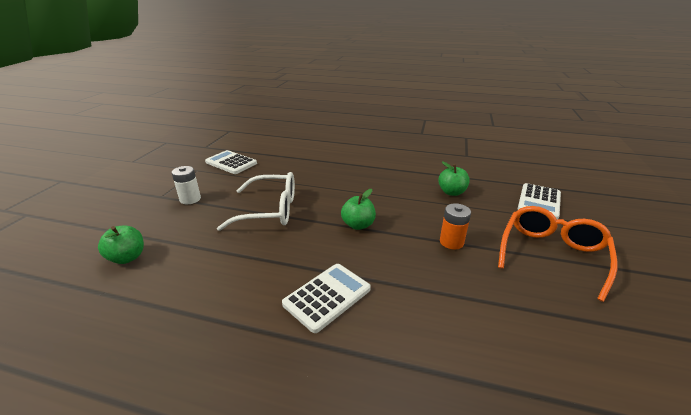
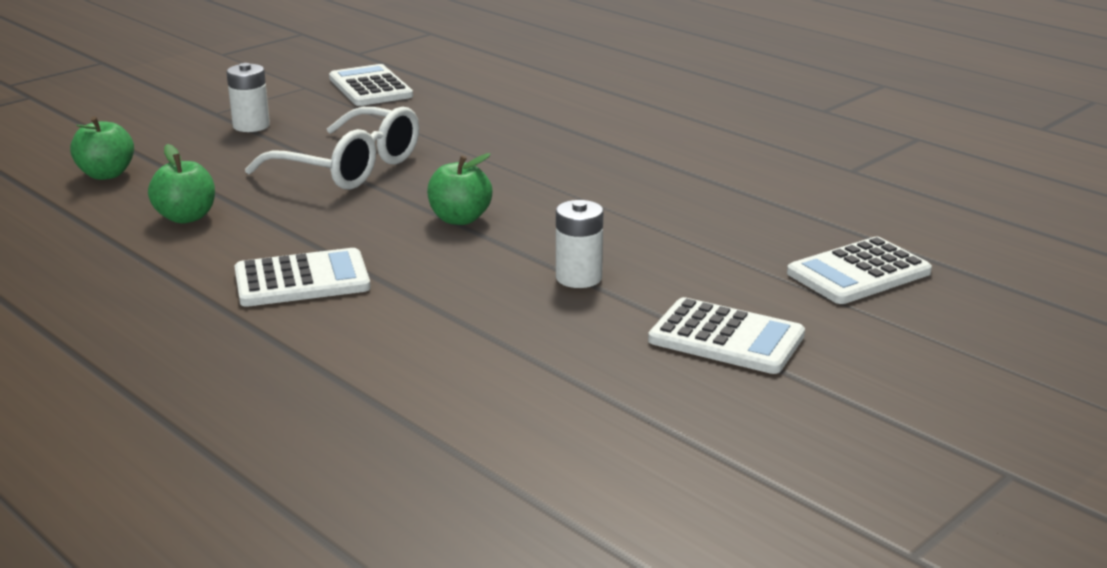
camera: 30 degrees right, 5 degrees down
(451, 192) = (703, 218): green apple -> green apple (186, 217)
(451, 242) = (578, 278): orange battery -> white battery
(551, 255) = (726, 338): orange glasses -> white calculator

